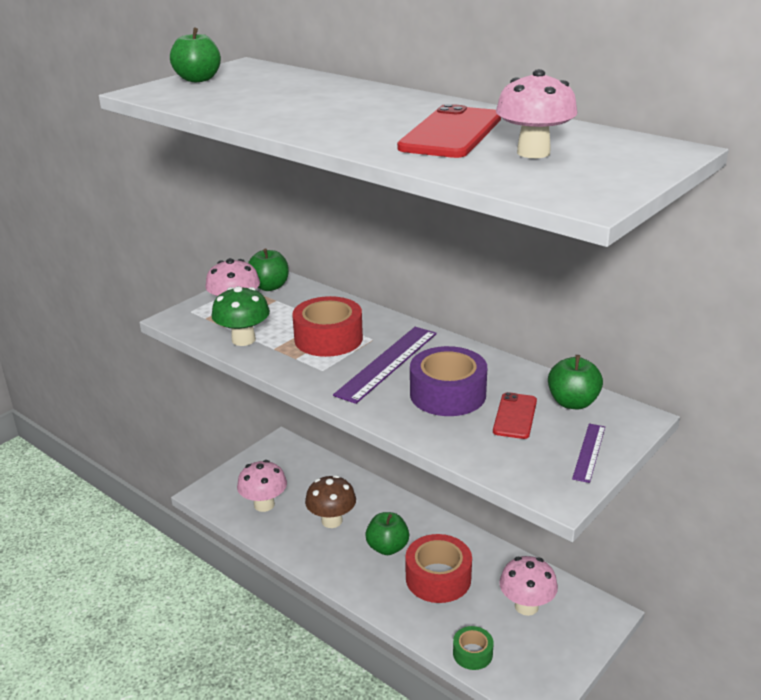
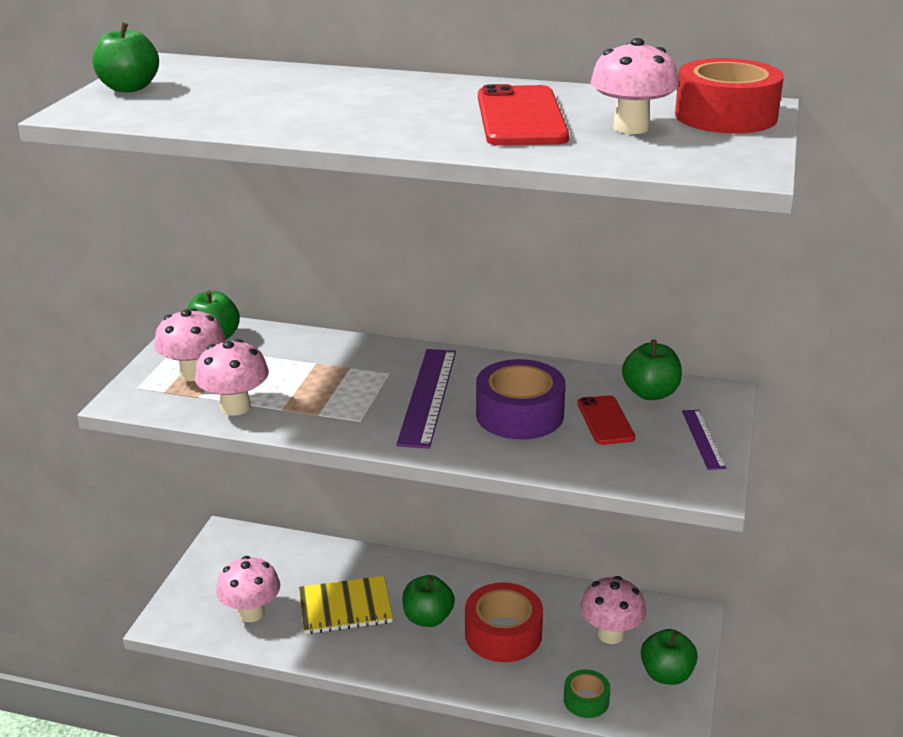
camera: 25 degrees left, 0 degrees up
(243, 340) = (235, 407): green mushroom -> pink mushroom
(328, 338) = (338, 383): red tape -> red tape (725, 116)
(332, 520) = (345, 607): brown mushroom -> yellow notebook
(554, 655) = (666, 674): none -> green apple

